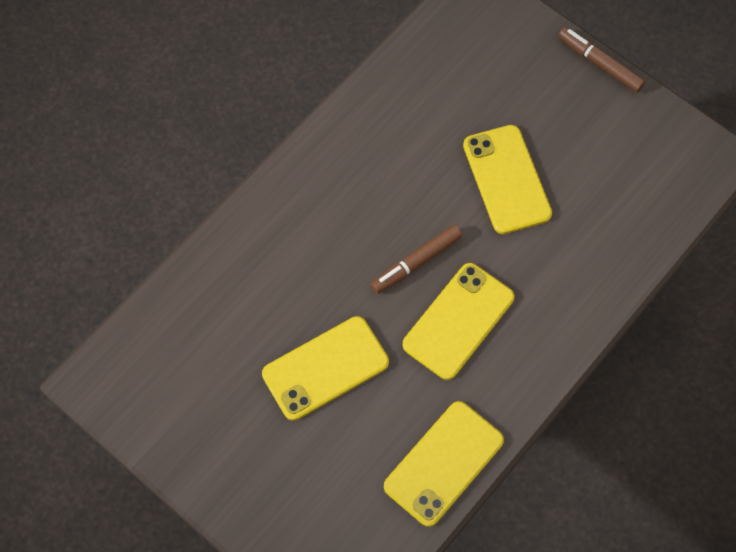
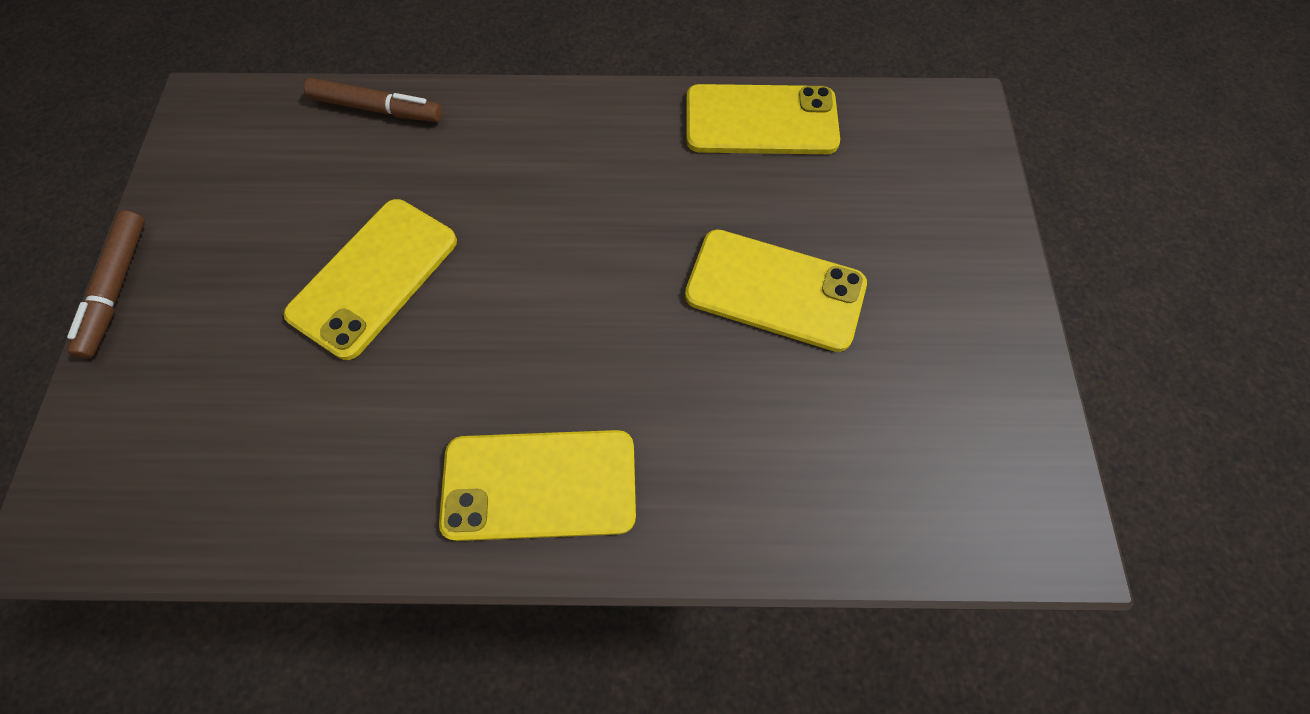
camera: 130 degrees left, 0 degrees up
(416, 262) = (565, 294): brown marker -> brown marker (377, 109)
(458, 321) = (600, 206): yellow phone -> yellow phone (540, 485)

